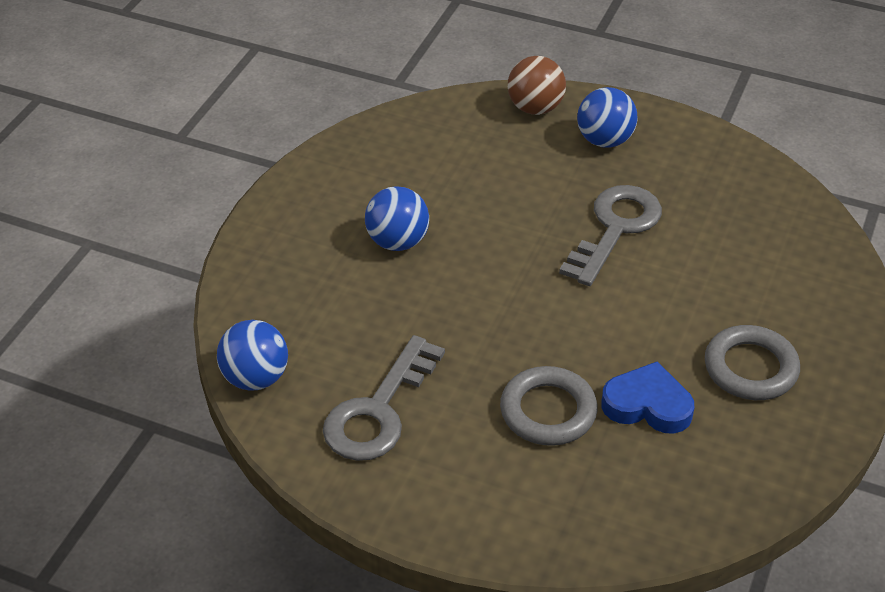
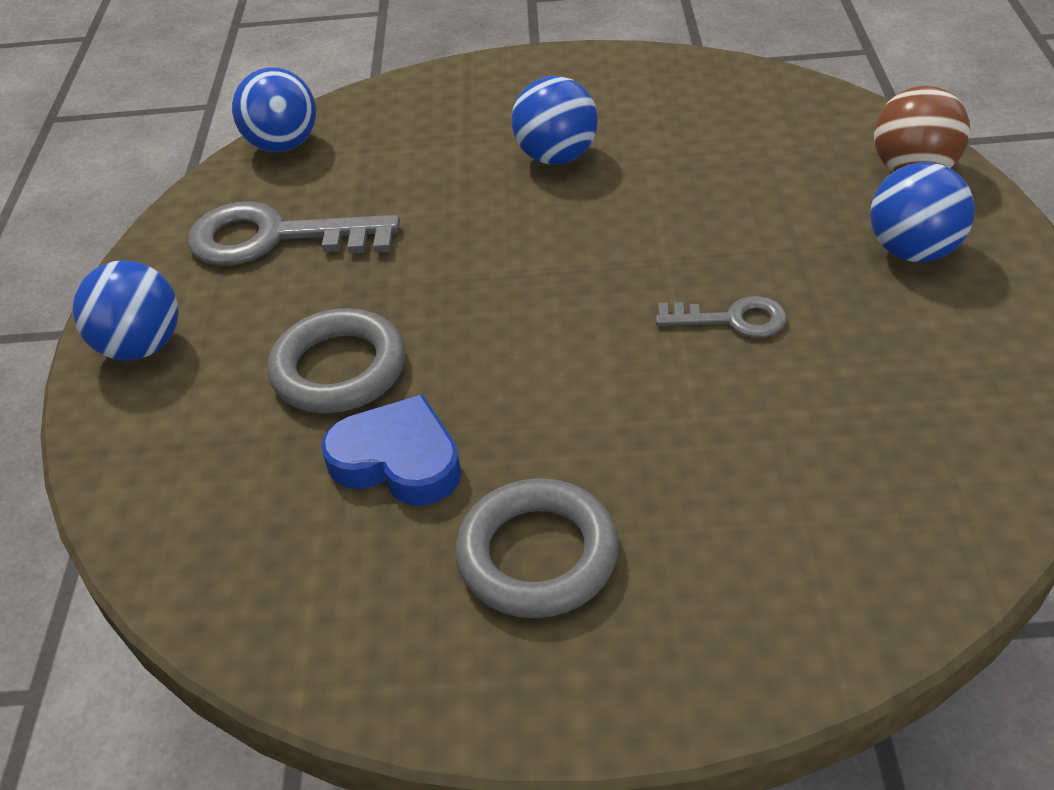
camera: 70 degrees right, 0 degrees up
(454, 512) = (142, 346): none -> blue ball
(615, 229) = (732, 319): grey key -> grey key, size x0.54
(647, 405) = (398, 460): blue heart -> blue heart turned 60 degrees counterclockwise

